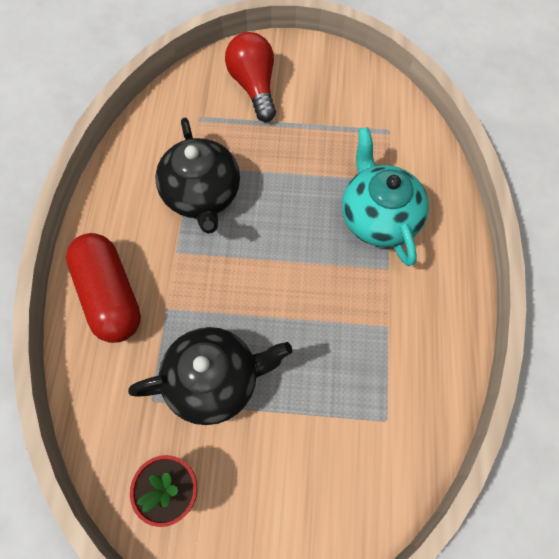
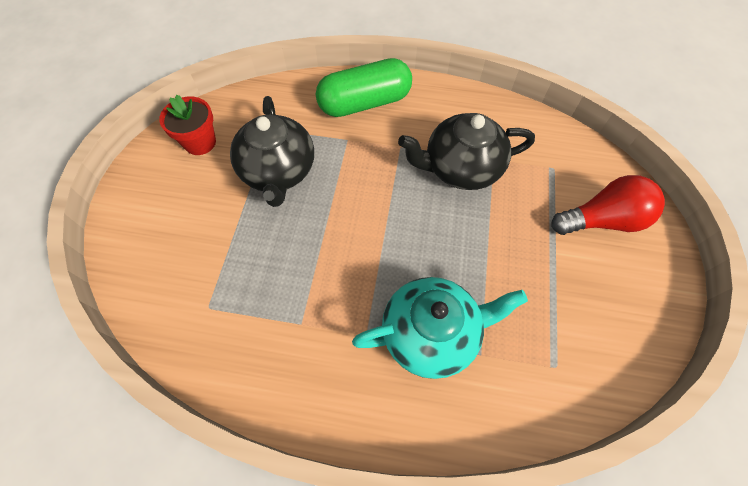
camera: 95 degrees right, 5 degrees down
(110, 295) = (364, 103): red capsule -> green capsule

